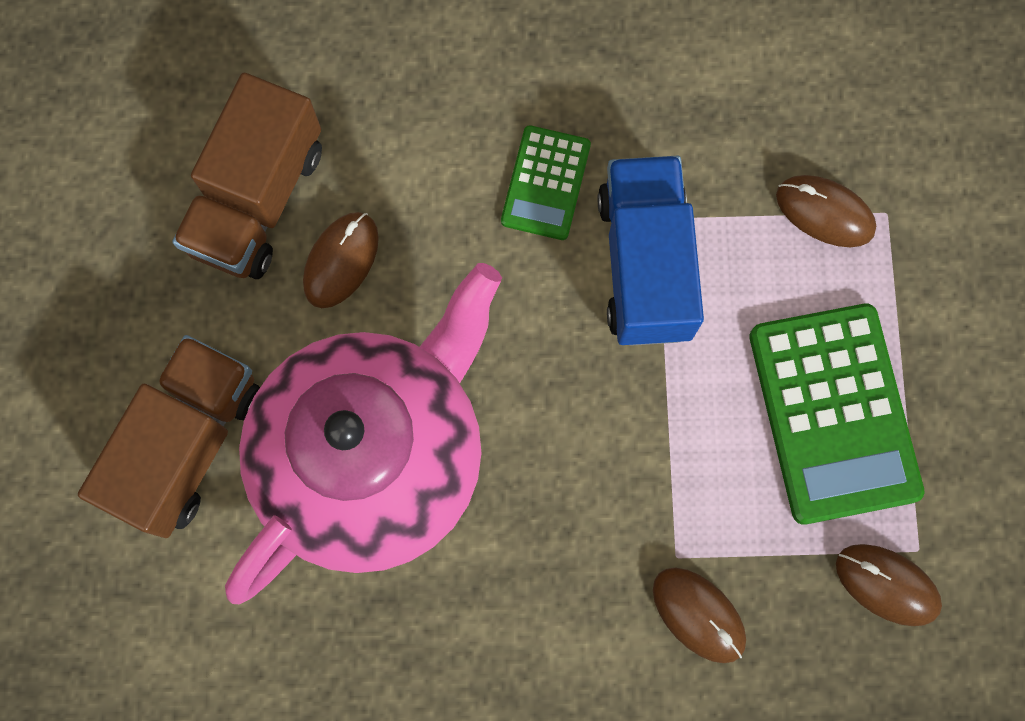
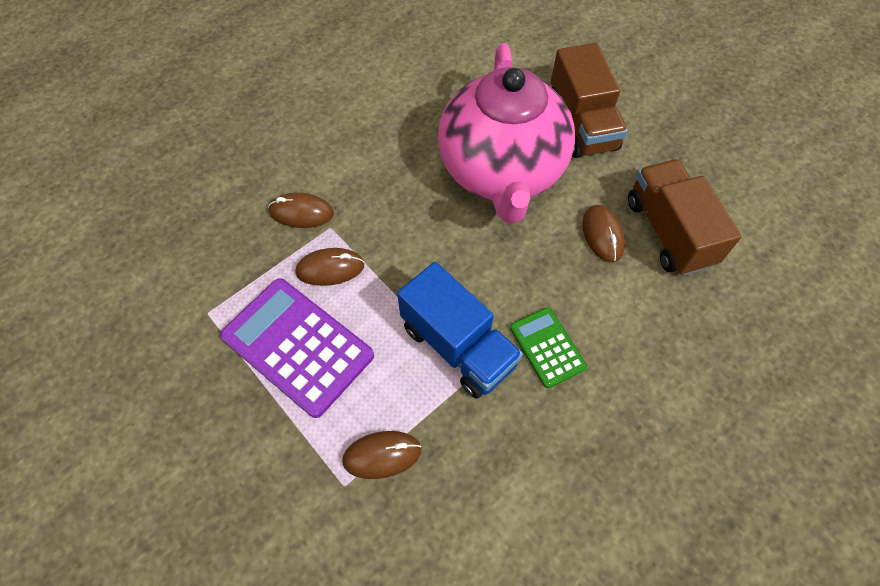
camera: 140 degrees right, 15 degrees down
(834, 413) = (297, 346): green calculator -> purple calculator
(887, 585) = (215, 286): brown mouse -> brown mouse (330, 269)

